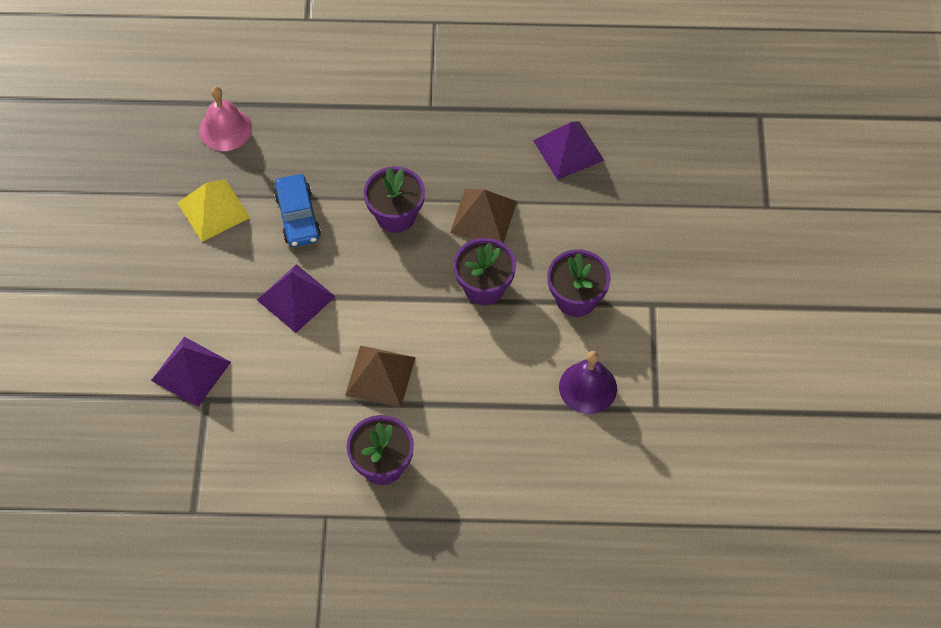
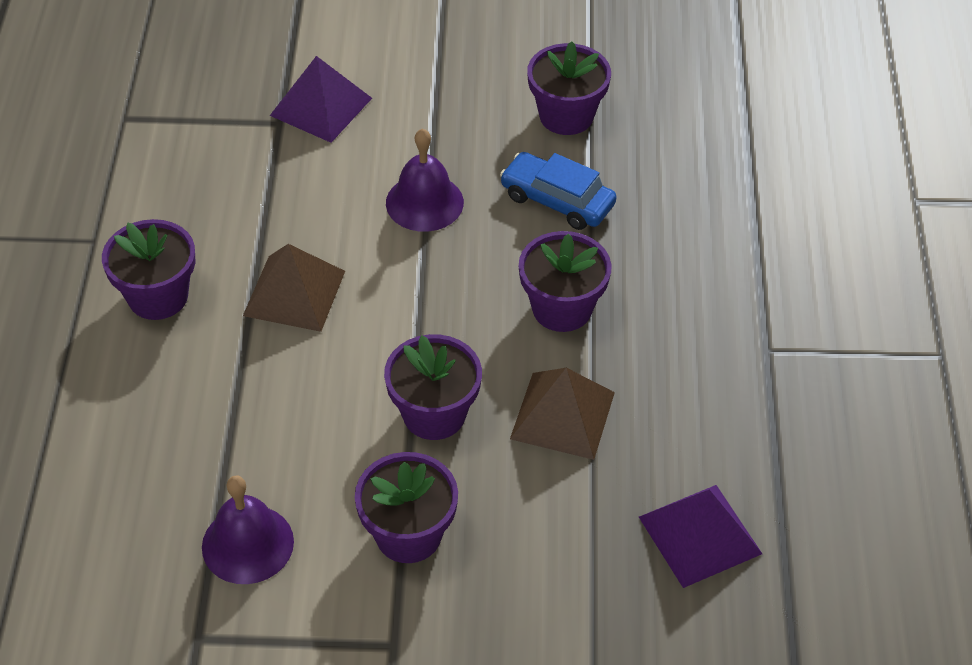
camera: 90 degrees right, 10 degrees down
(213, 210) = (566, 116): yellow pyramid -> purple flower pot
(225, 129) = (701, 121): pink bell -> none
(296, 298) = (424, 202): purple pyramid -> purple bell
(297, 216) = (557, 200): blue car -> blue car turned 45 degrees clockwise

